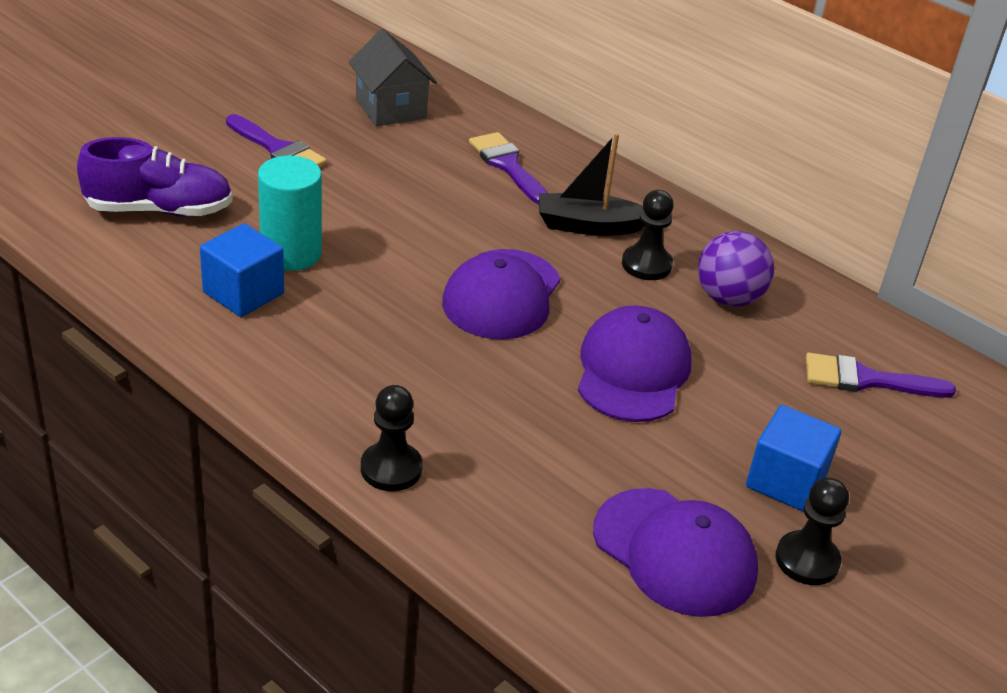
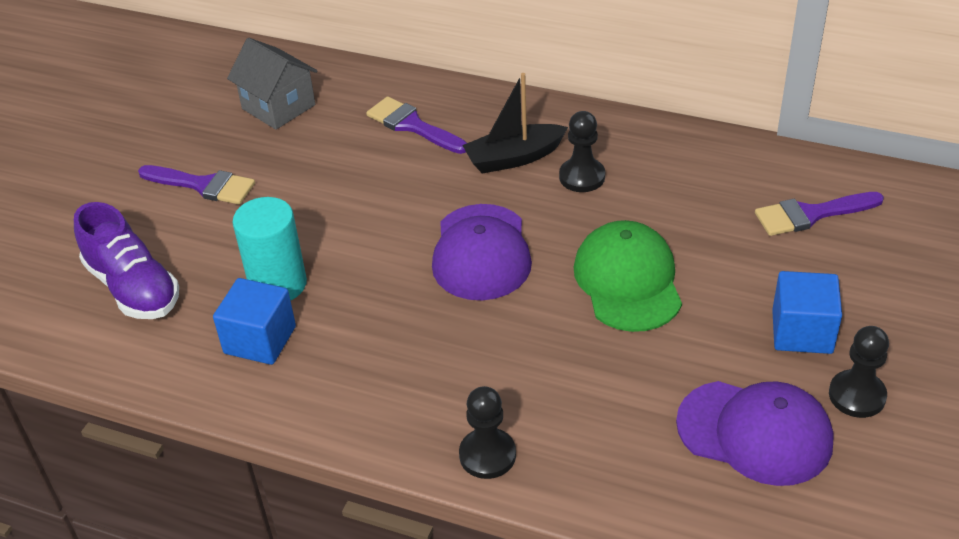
camera: 15 degrees left, 5 degrees up
(159, 210) = (133, 287): purple shoe -> purple shoe turned 75 degrees clockwise
(632, 370) = (628, 281): purple cap -> green cap
(728, 298) = (664, 182): purple ball -> none

